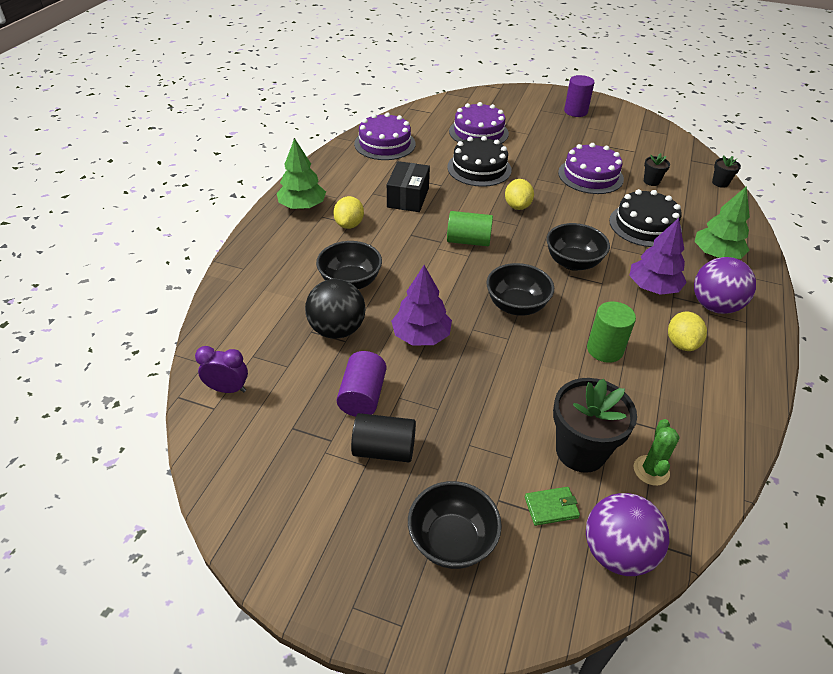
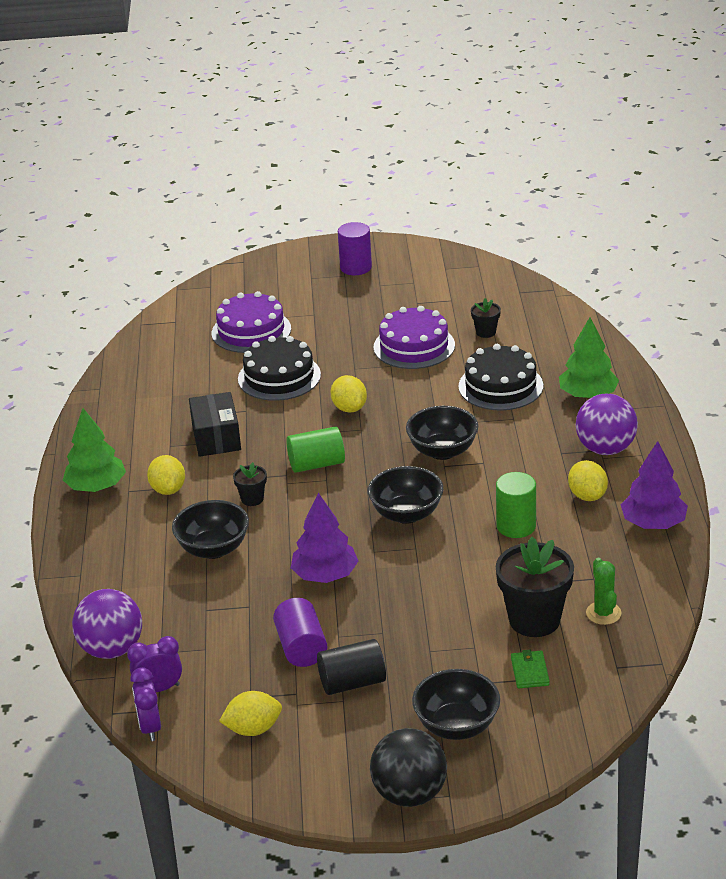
camera: 20 degrees left, 10 degrees down
(195, 424) = (150, 728): none -> purple clock
(273, 462) = (253, 729): none -> yellow lemon
(337, 330) = (233, 599): black ball -> black ball (409, 794)
(385, 144) = (143, 381): purple cake -> none
(551, 507) = (530, 671): green wallet -> green wallet turned 60 degrees counterclockwise
(617, 552) = (600, 683): purple ball -> purple ball (112, 649)
(653, 287) = (537, 450): purple tree -> purple tree (653, 523)
(720, 183) = (562, 311): black flower pot -> black flower pot (252, 499)

